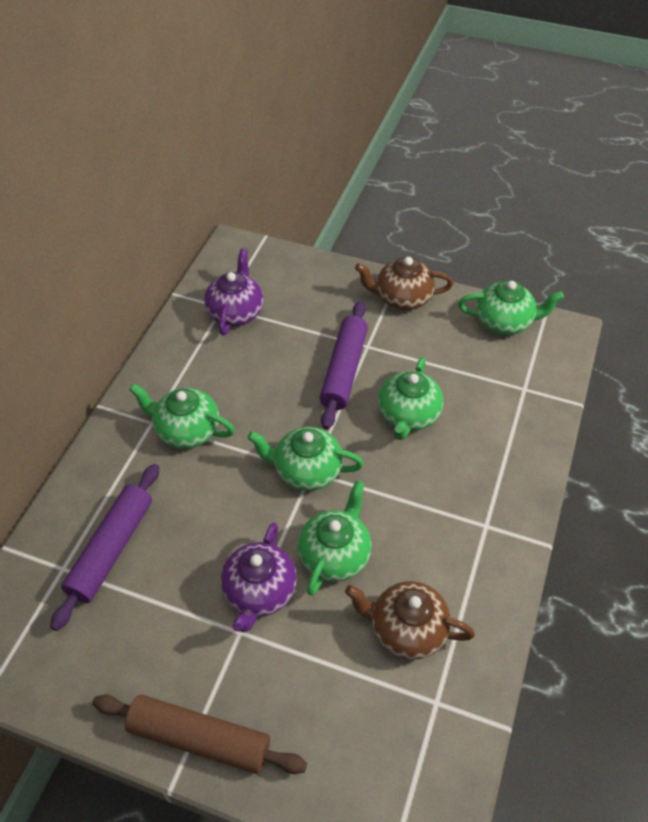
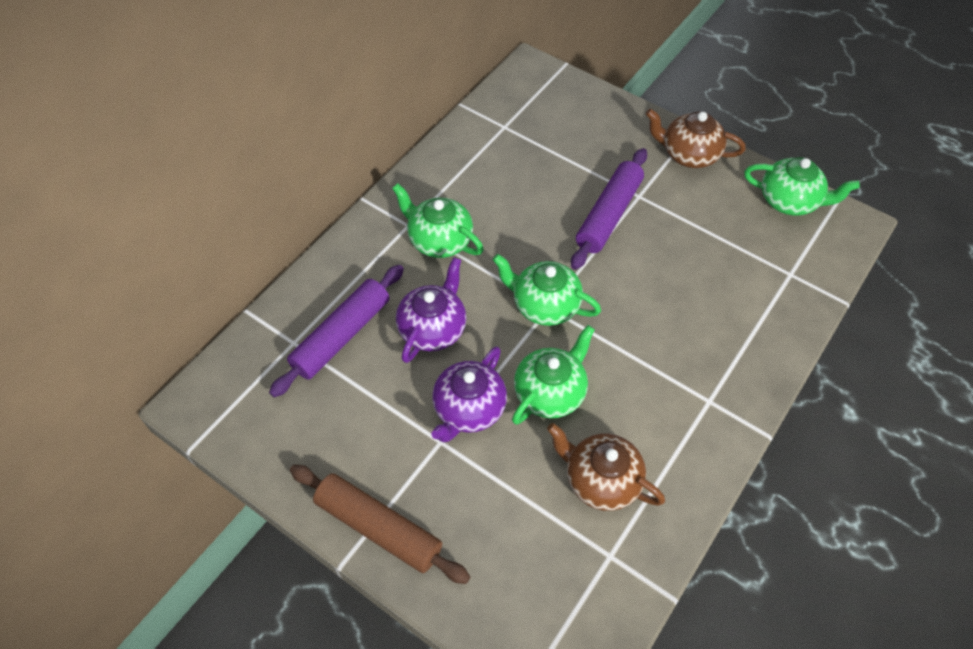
camera: 15 degrees right, 5 degrees up
(235, 312) = (516, 135): purple teapot -> purple teapot (433, 328)
(408, 415) = (661, 274): green teapot -> none

